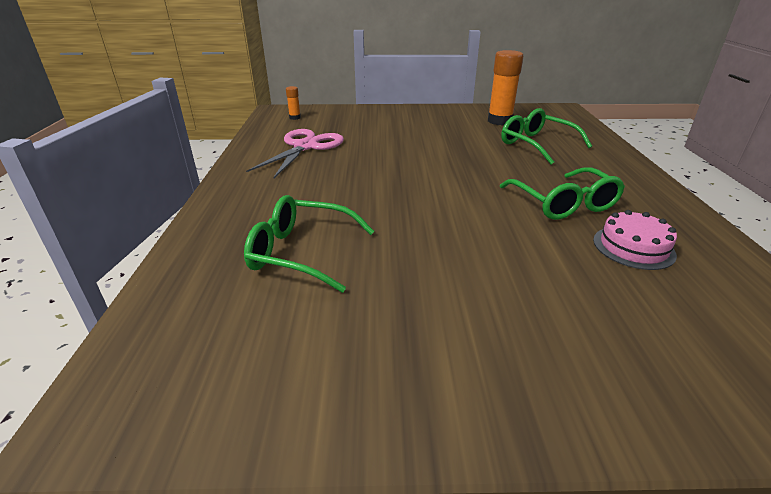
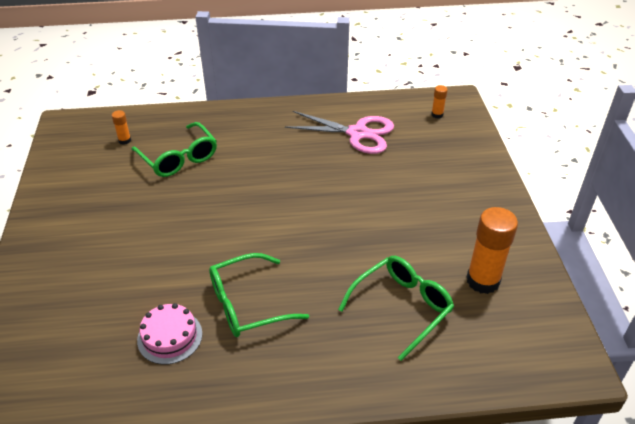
camera: 85 degrees right, 10 degrees up
(223, 313) = (124, 140): none -> orange glue stick
(301, 252) = (179, 158): green glasses -> green glasses turned 135 degrees clockwise

